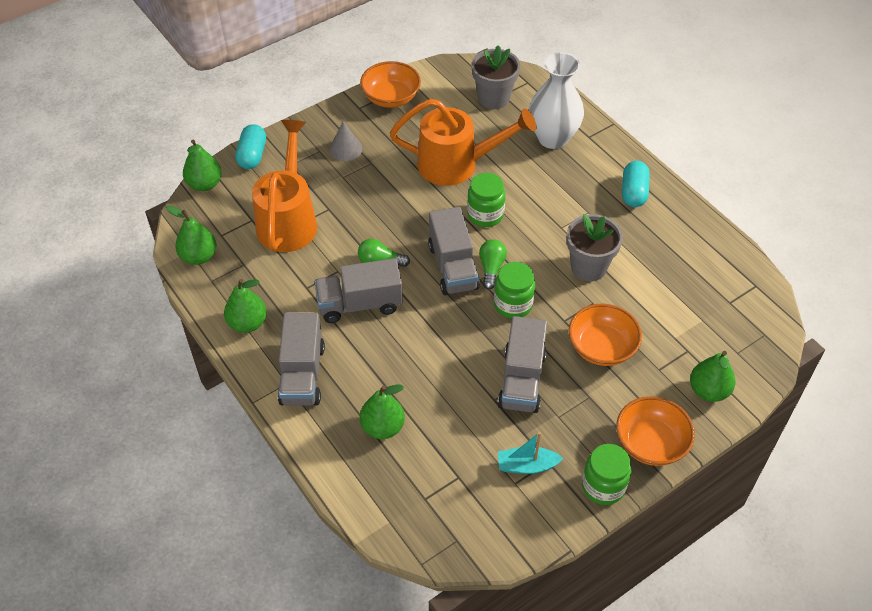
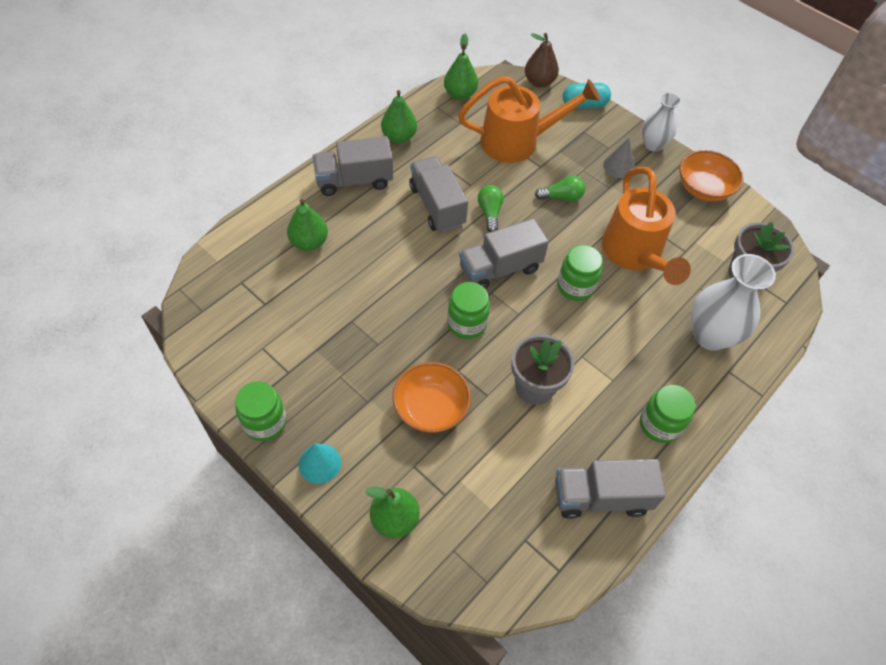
camera: 75 degrees right, 5 degrees up
(205, 184) = (539, 82): green pear -> brown pear
(325, 117) = (653, 145): none -> white vase
(491, 268) = (507, 300): green light bulb -> green light bulb (561, 197)
(522, 380) = (377, 341): grey truck -> grey truck (601, 497)
(527, 465) = (282, 355): turquoise boat -> none
(633, 192) = (659, 424): turquoise capsule -> green jar
(651, 443) = (319, 463): orange bowl -> turquoise cone

